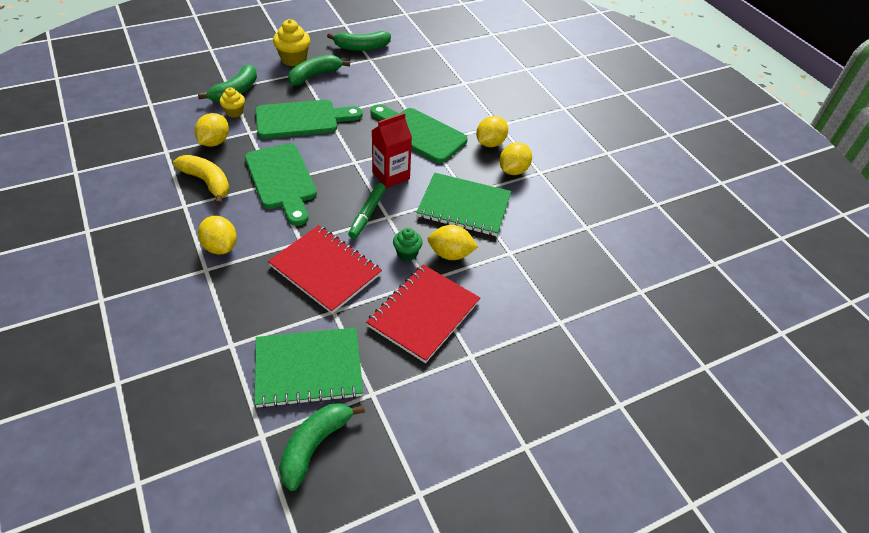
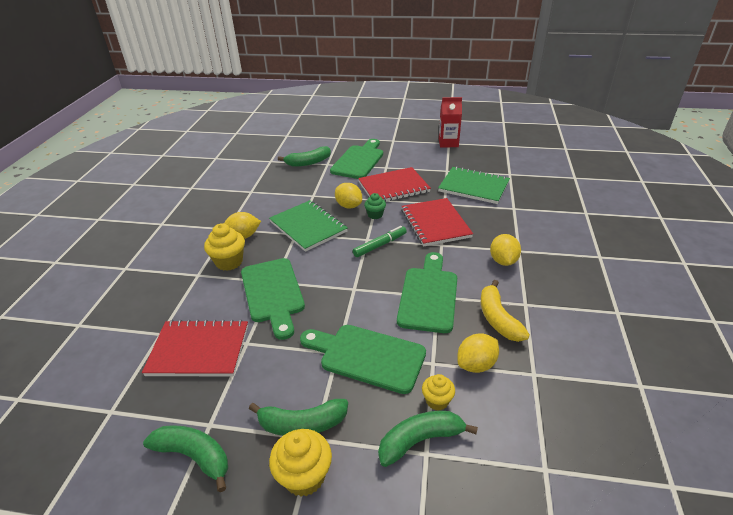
camera: 140 degrees left, 10 degrees down
(314, 446) = (485, 164): green banana -> green banana (308, 162)
(391, 175) = (336, 266): red carton -> red carton (448, 143)
(424, 84) = (199, 350): none -> red notebook
(490, 143) = (229, 262): yellow lemon -> yellow cupcake
(524, 353) = (359, 160): none -> green cutting board

